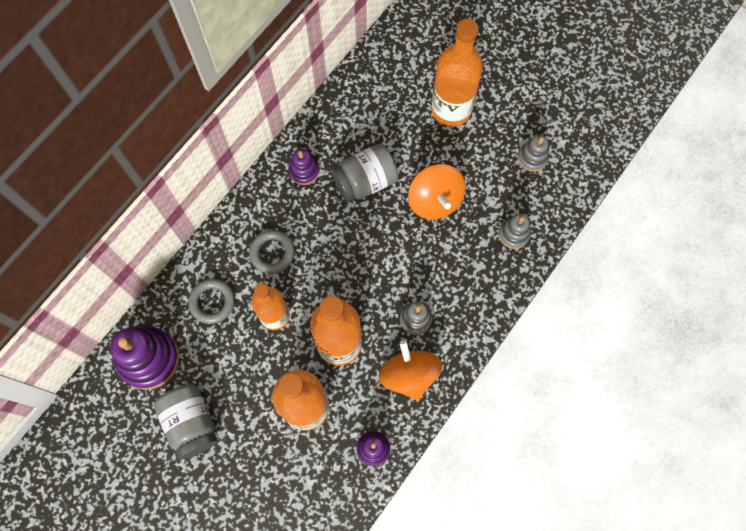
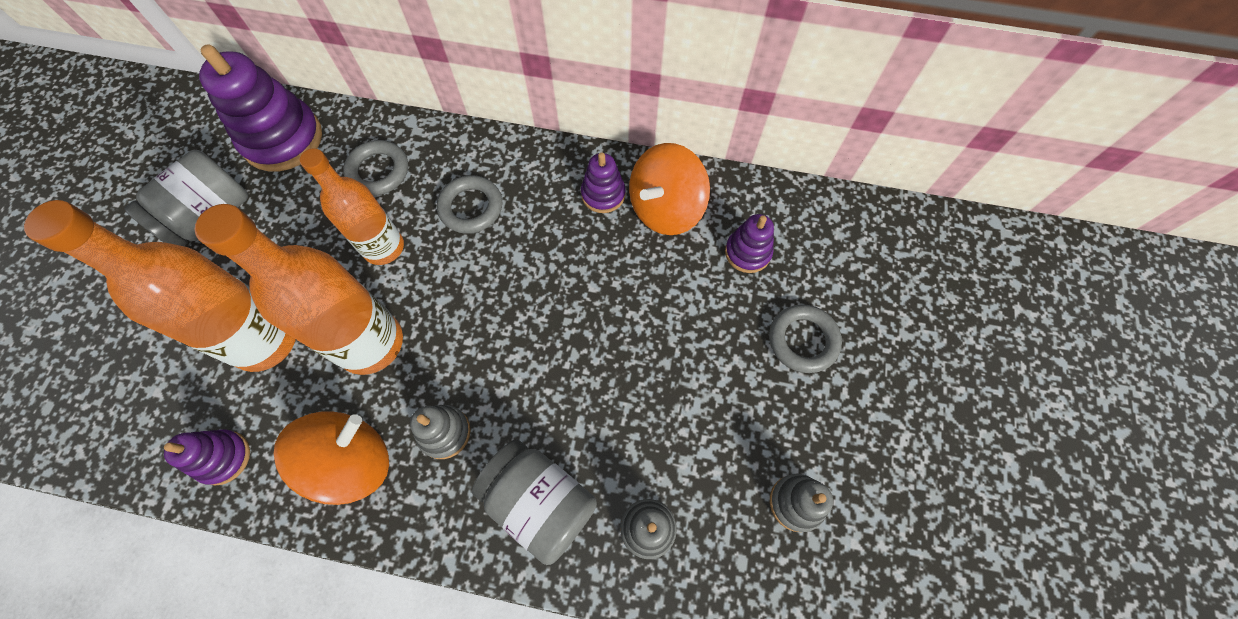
camera: 65 degrees right, 5 degrees down
(365, 181) = (626, 274): grey jar -> grey jar (540, 502)
(385, 110) = (747, 252): none -> purple stacking toy
(435, 200) = (644, 380): orange spinning top -> orange spinning top (665, 209)
(451, 109) = (803, 340): orange bottle -> grey ring

